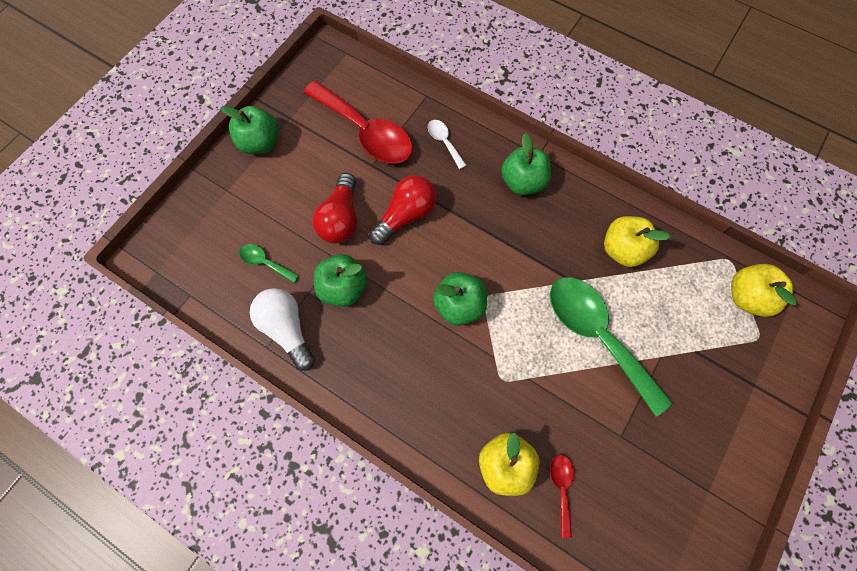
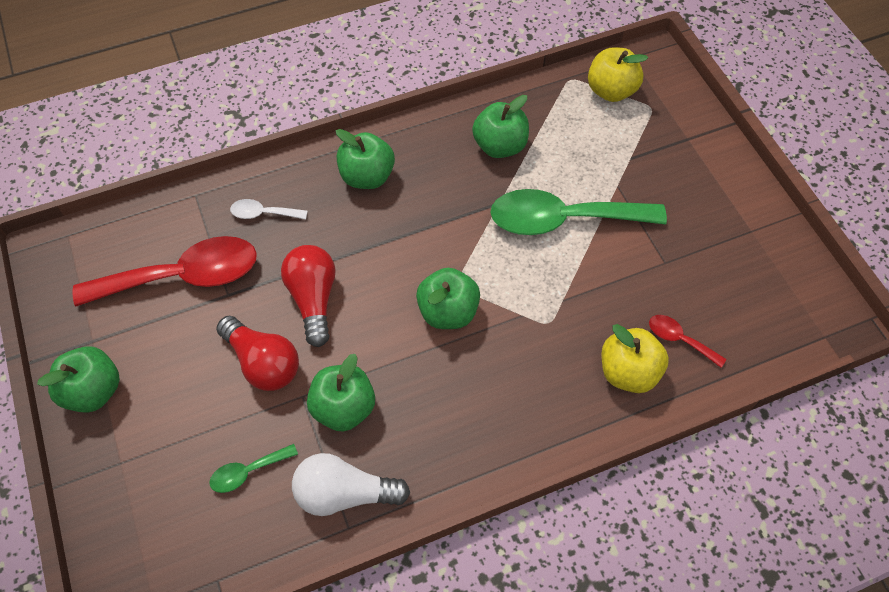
camera: 55 degrees left, 10 degrees down
(622, 249) = (500, 146): yellow apple -> green apple

